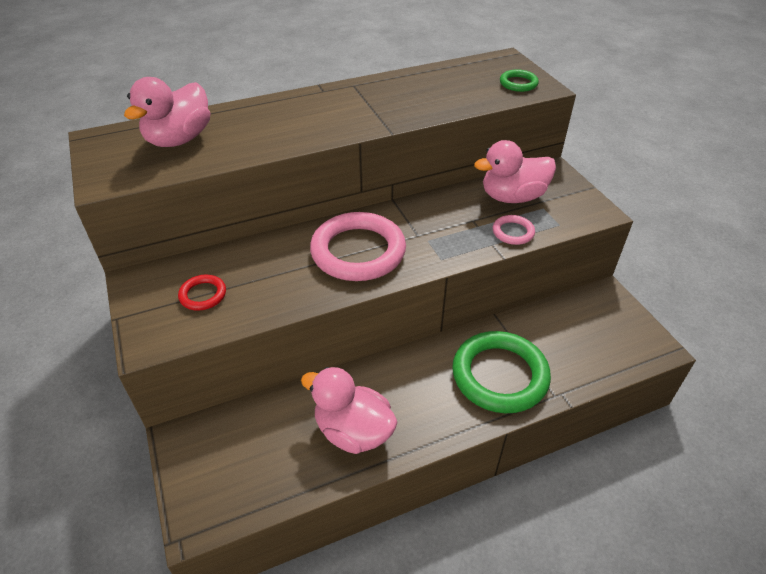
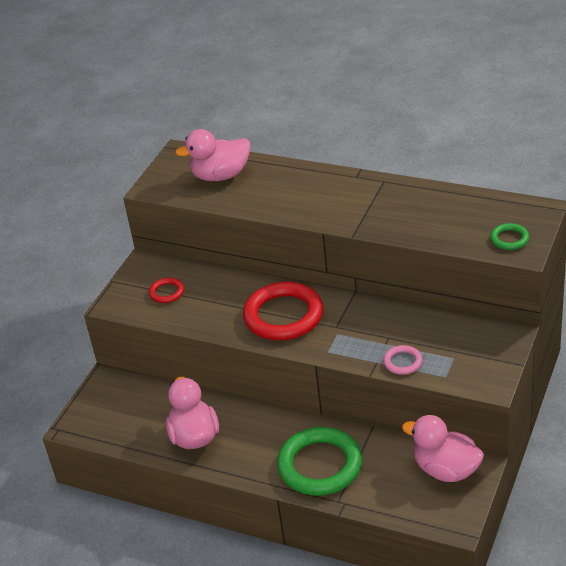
camera: 50 degrees right, 5 degrees down
(358, 251) = (283, 316): pink ring -> red ring
(512, 197) = (443, 336): pink duck -> pink duck (446, 470)

